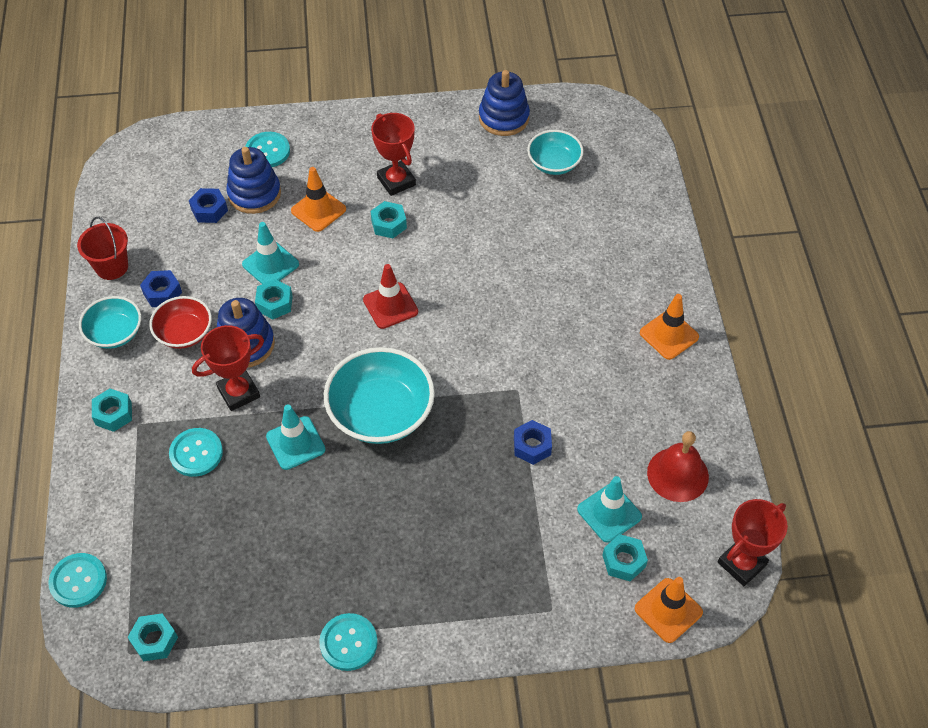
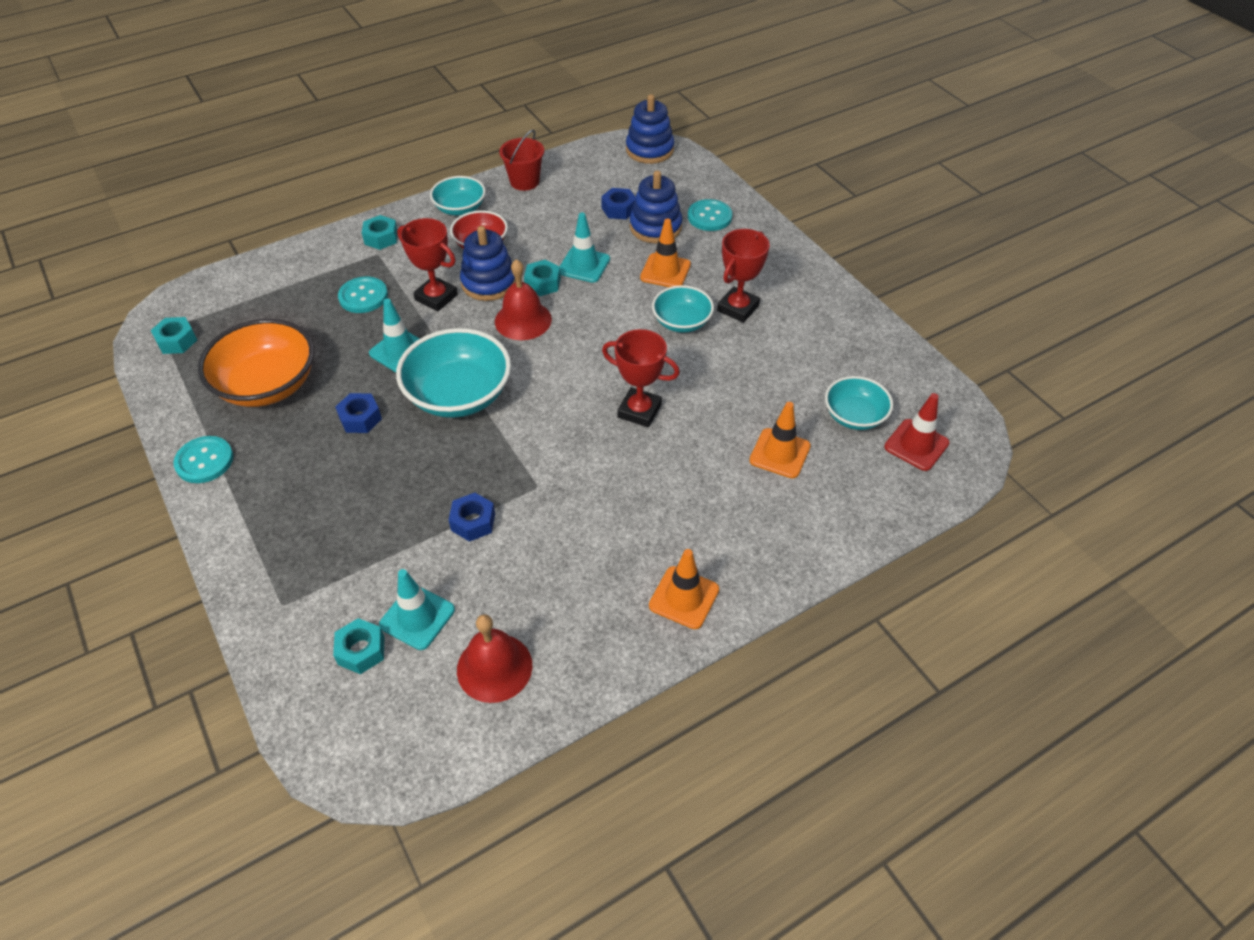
camera: 65 degrees right, 5 degrees down
(78, 581) = (219, 280): turquoise button -> none
(162, 293) = (514, 217): blue nut -> blue nut (360, 418)
(274, 567) = (267, 385): none -> orange bowl
(314, 335) = (523, 320): none -> red bell
(389, 224) = (681, 322): turquoise nut -> turquoise bowl
(390, 306) = (585, 357): red traffic cone -> red traffic cone (916, 445)
(503, 118) = (883, 355): blue stacking toy -> blue stacking toy (649, 150)
(668, 610) = (312, 714): orange traffic cone -> orange traffic cone (780, 453)
(742, 563) = (398, 773): red trophy -> red trophy (639, 411)

